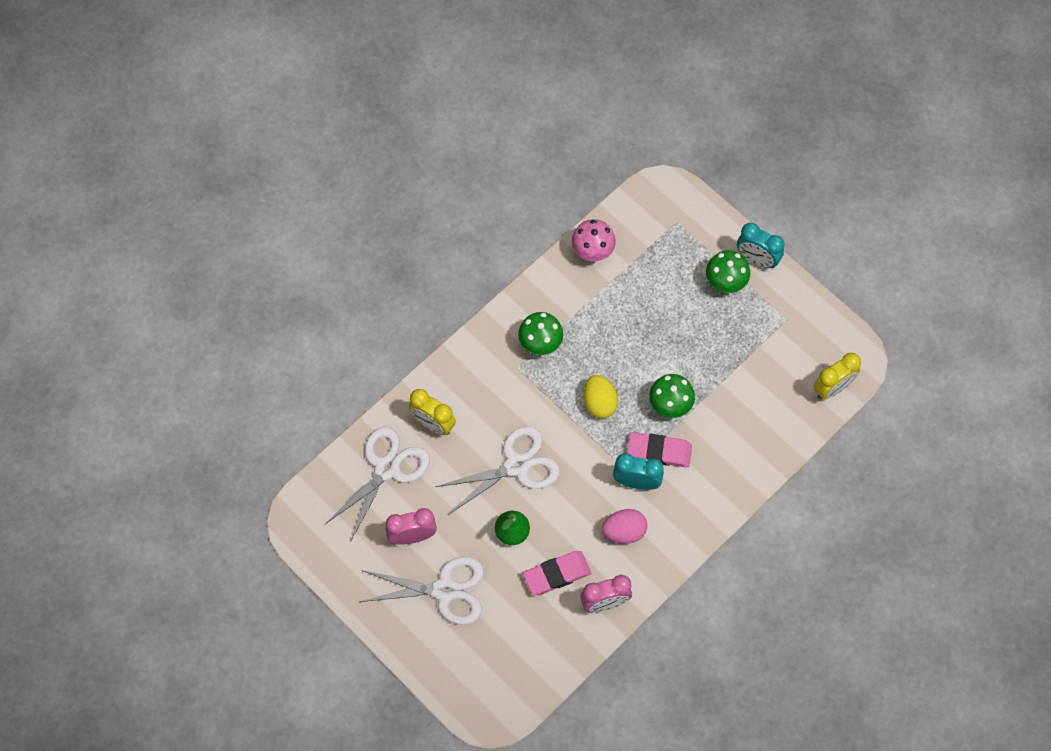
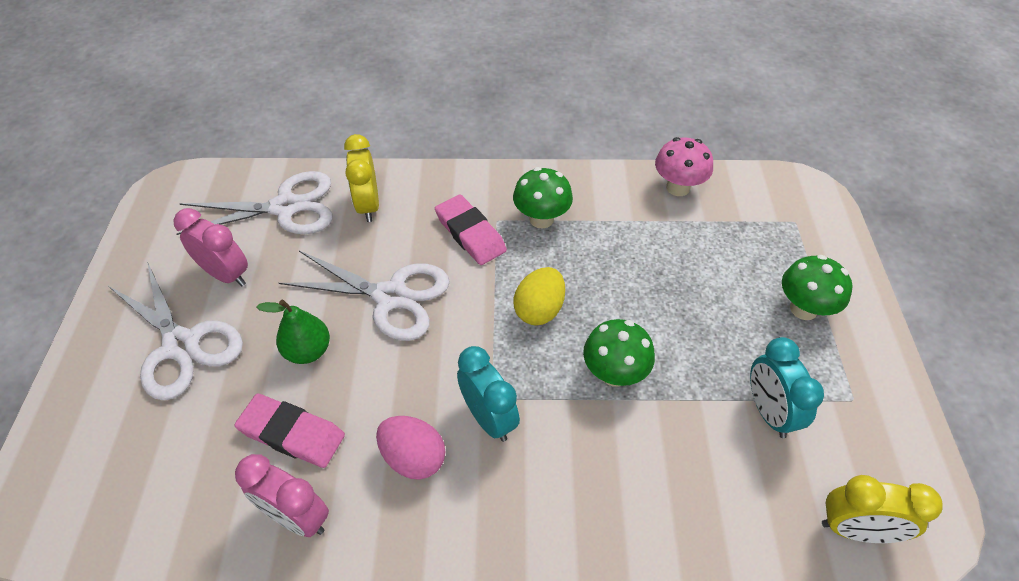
camera: 45 degrees right, 15 degrees down
(659, 451) = (550, 409): pink eraser -> pink eraser (470, 233)
(757, 259) = (866, 314): turquoise clock -> turquoise clock (768, 412)

